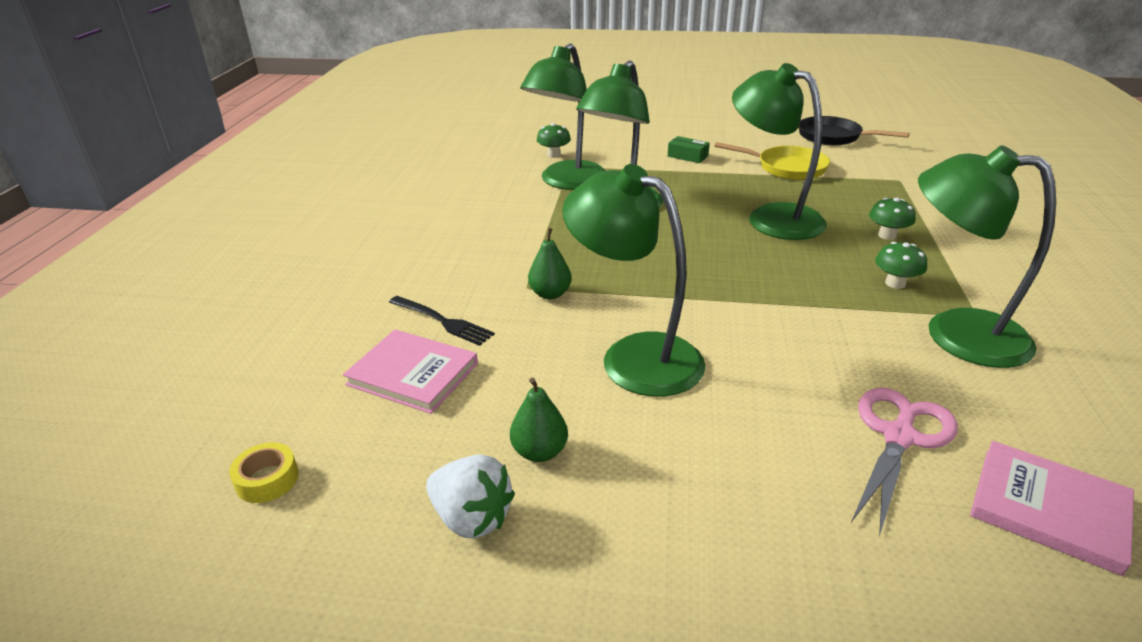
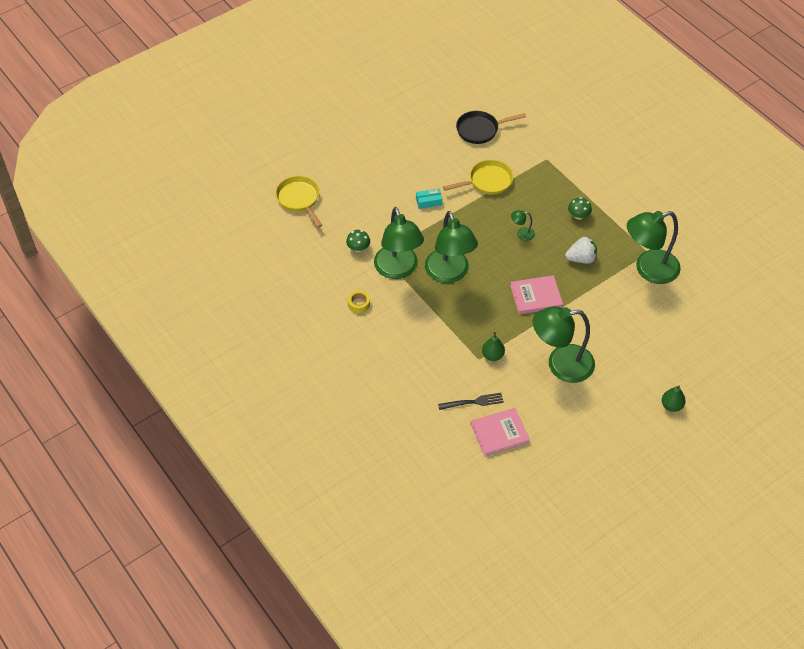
camera: 45 degrees left, 20 degrees up
(267, 479) = (516, 504): yellow tape -> yellow tape (359, 304)
(471, 518) = (590, 464): white strawberry -> white strawberry (581, 259)
(539, 452) = (579, 428): green pear -> green pear (671, 406)
(557, 113) = (299, 199): none -> yellow pan
(687, 156) = (428, 201): green box -> turquoise box
(772, 217) = (521, 234): green lamp -> green lamp, size x0.40
(895, 283) = (607, 251): green mushroom -> none
(899, 437) = (669, 338): pink scissors -> none
(1048, 509) = (723, 337): pink book -> pink book (536, 296)

